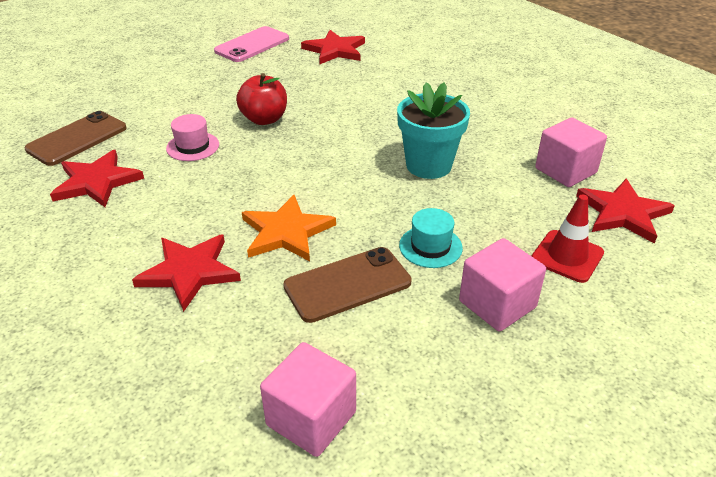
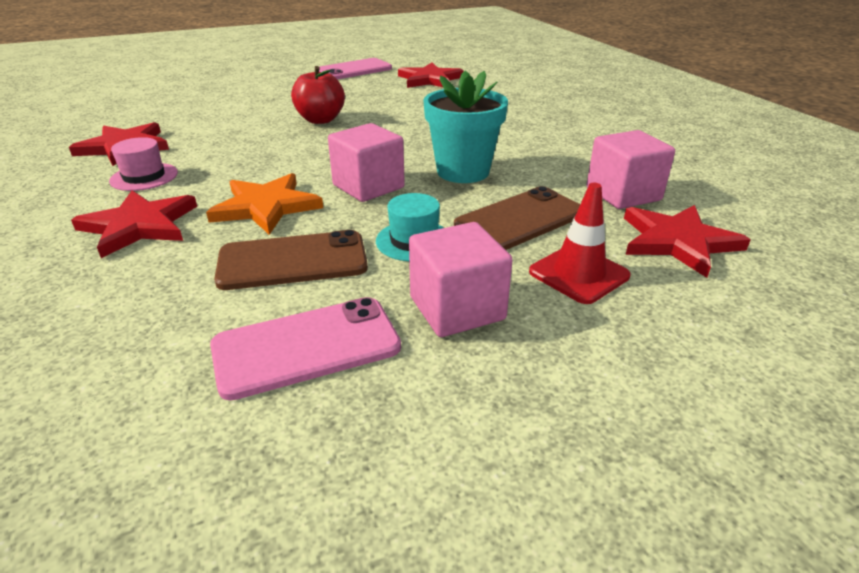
camera: 15 degrees right, 5 degrees down
(77, 139) = (139, 116): brown phone -> brown phone (520, 220)
(193, 146) = (235, 132): pink hat -> pink hat (144, 177)
(311, 418) = (138, 387): pink cube -> pink cube (368, 186)
(409, 359) = (306, 347): none -> pink phone

